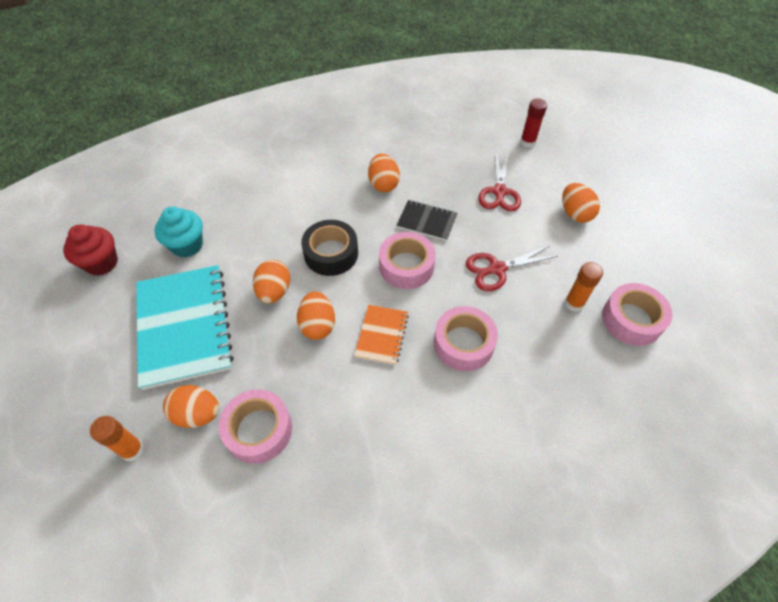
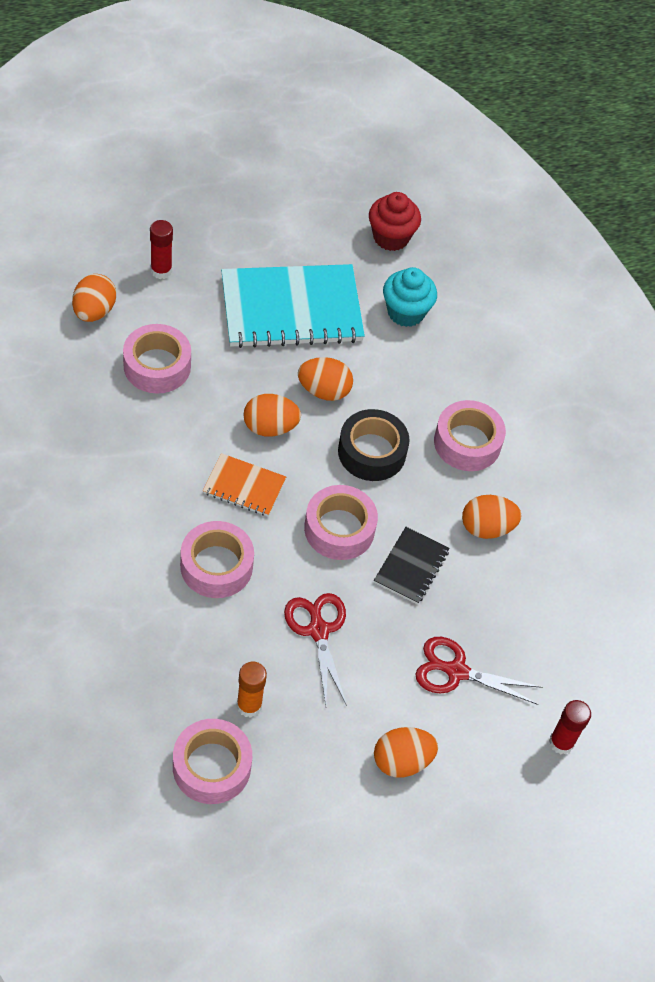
camera: 90 degrees right, 0 degrees up
(132, 450) = (161, 271): orange glue stick -> red glue stick
(197, 414) = (186, 318): orange egg -> orange egg (94, 311)
(312, 199) = (467, 442): none -> pink tape

